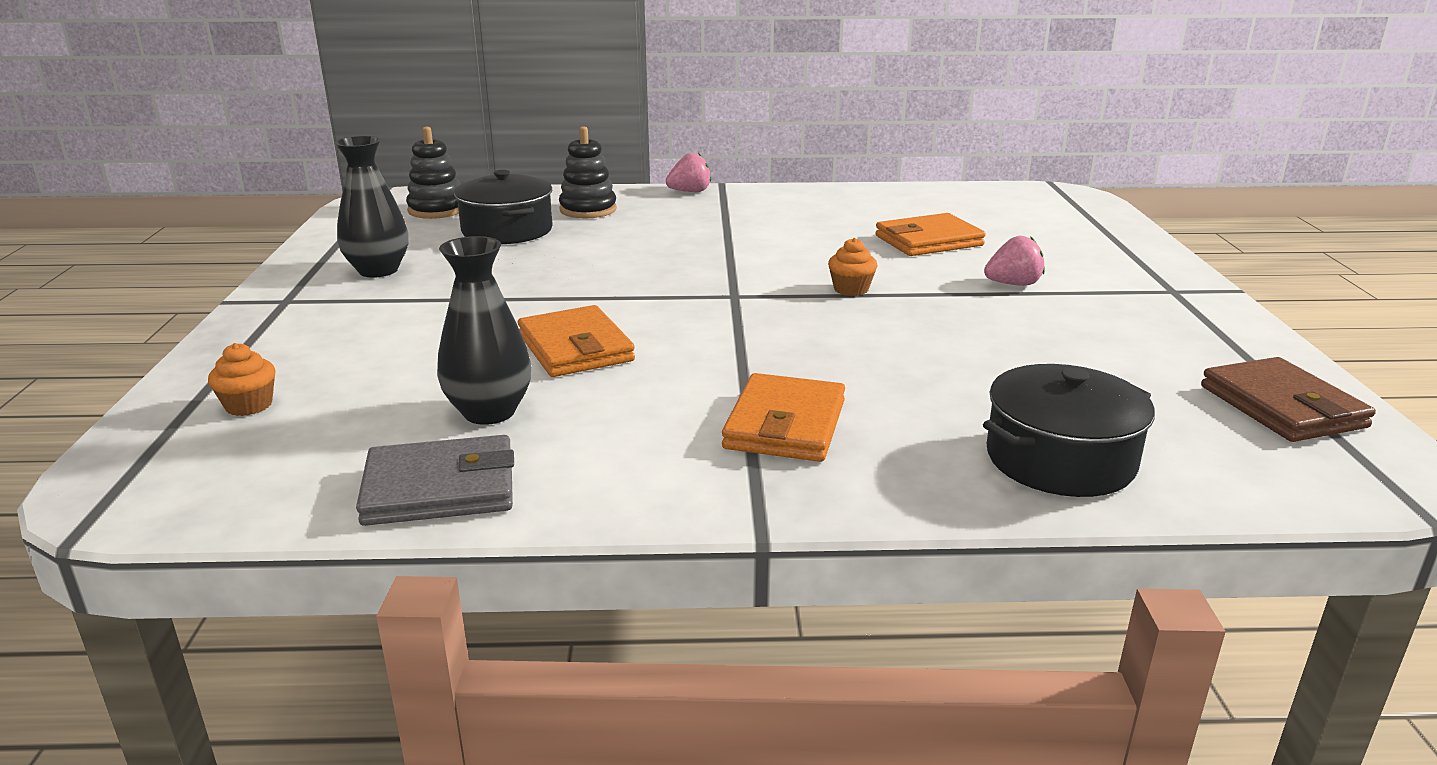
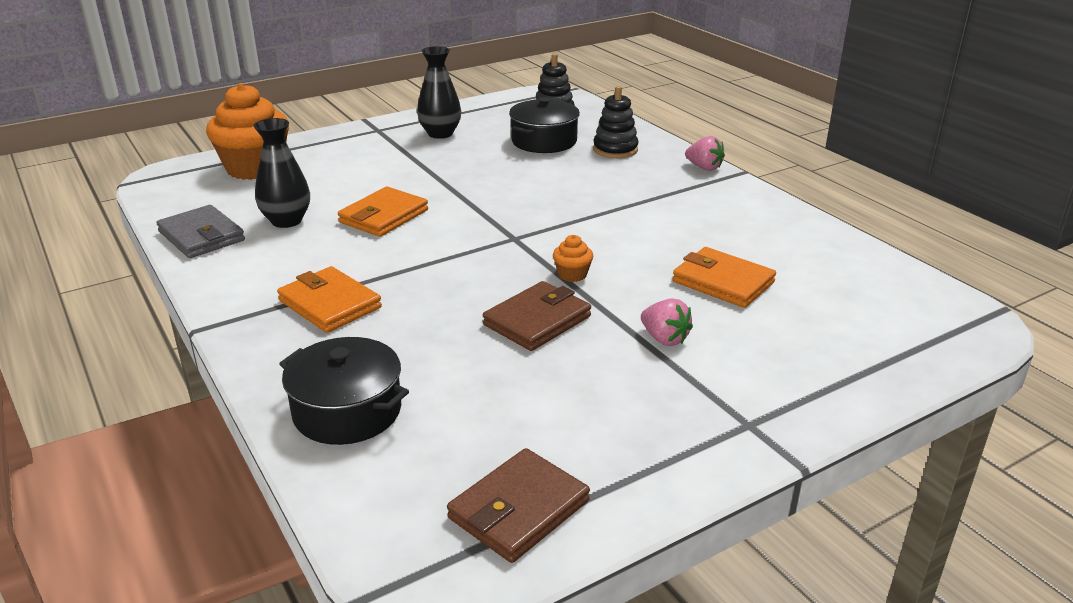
camera: 60 degrees right, 5 degrees up
(249, 405) = (255, 168): orange cupcake -> orange cupcake, size x2.41
(785, 425) = (330, 304): orange wallet -> orange wallet turned 60 degrees clockwise
(934, 324) = (537, 321): none -> brown wallet

